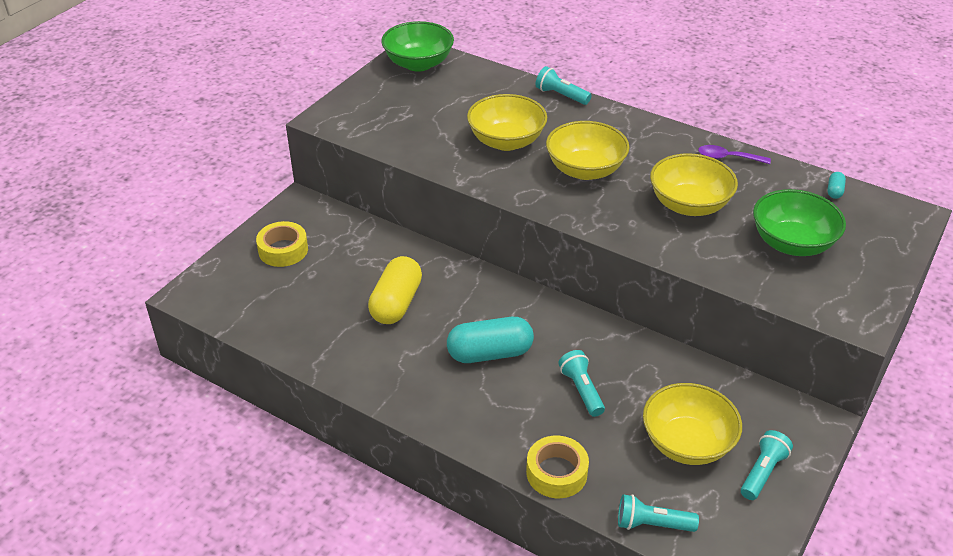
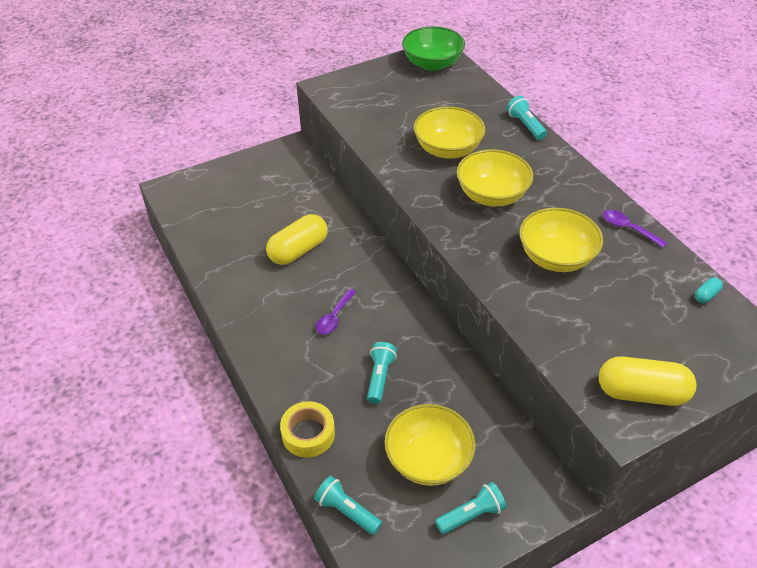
camera: 30 degrees right, 5 degrees up
(283, 250) = (253, 179): yellow tape -> none
(490, 353) = (334, 317): turquoise capsule -> purple spoon
(792, 243) = (621, 327): green bowl -> none
(852, 290) = (641, 393): none -> yellow capsule

